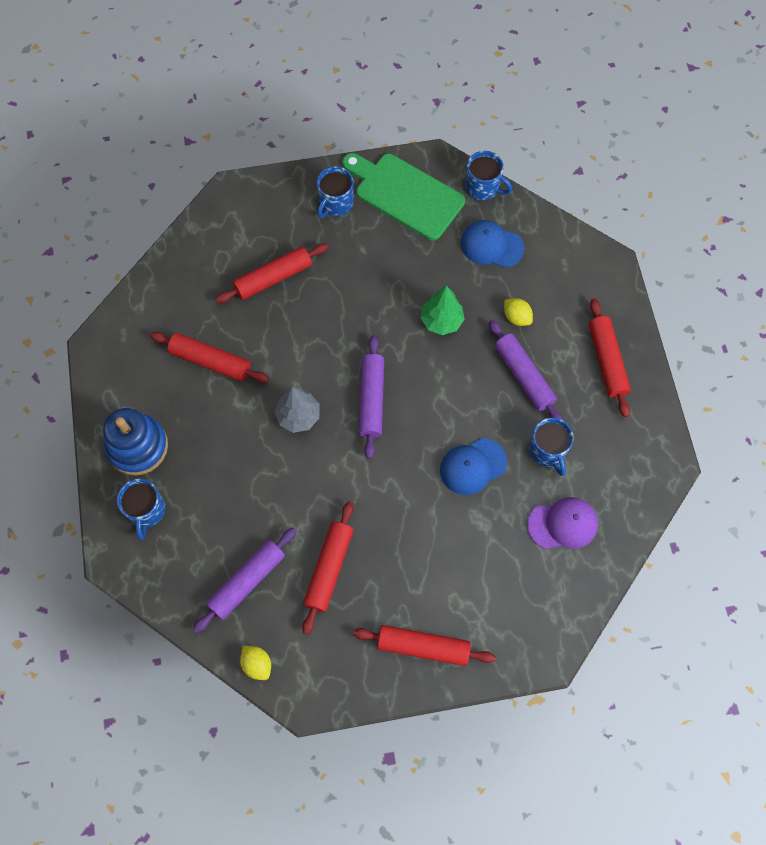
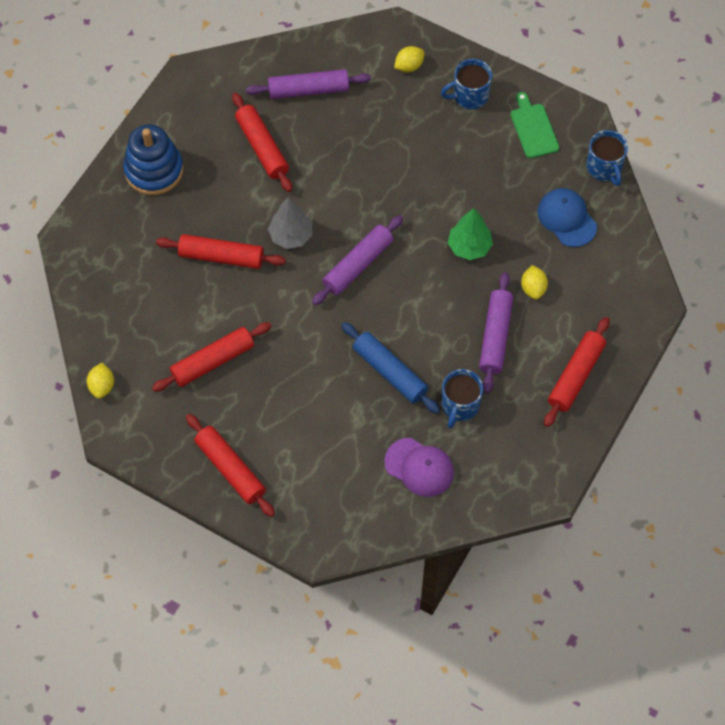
camera: 40 degrees right, 5 degrees down
(146, 511) = (120, 220): blue mug -> none
(247, 581) = (146, 324): purple rolling pin -> purple rolling pin (308, 90)
(268, 213) = (409, 66): none -> yellow lemon
(273, 278) = (366, 119): red rolling pin -> red rolling pin (221, 256)
(405, 194) = (533, 128): green cutting board -> green cutting board, size x0.56
(472, 466) = (389, 372): blue cap -> blue rolling pin

